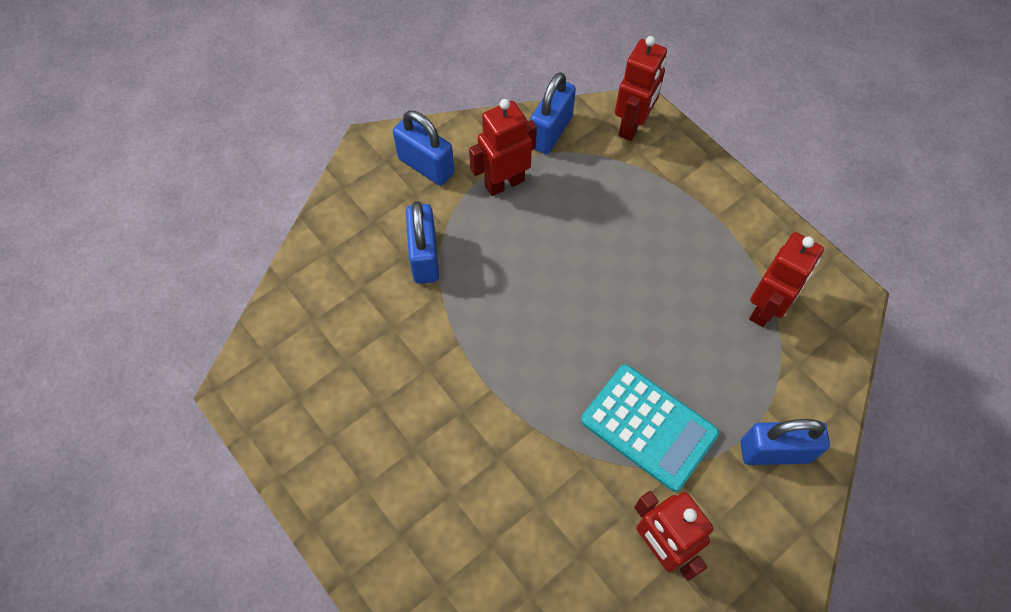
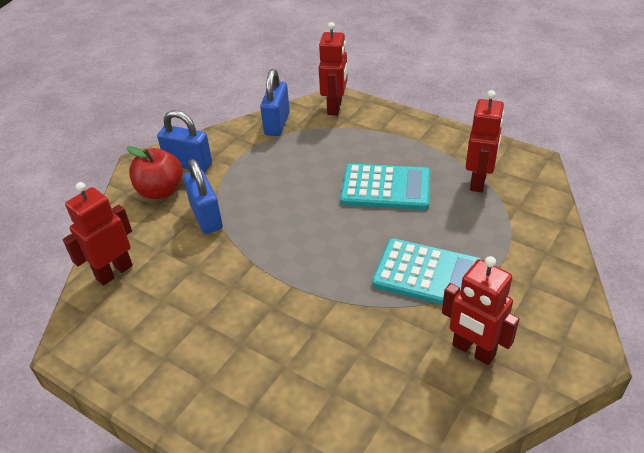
camera: 15 degrees left, 20 degrees down
(383, 199) = (160, 191): none -> red apple
(504, 183) = (253, 159): red robot -> red robot (114, 272)
(648, 281) = (385, 188): none -> turquoise calculator
(774, 451) = (530, 263): blue padlock -> none

